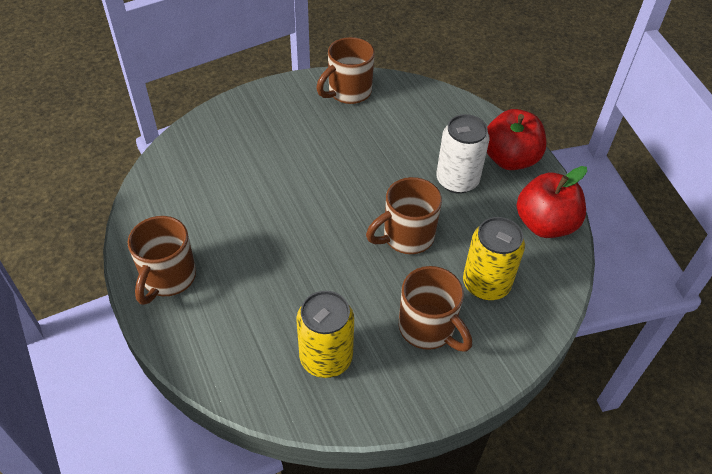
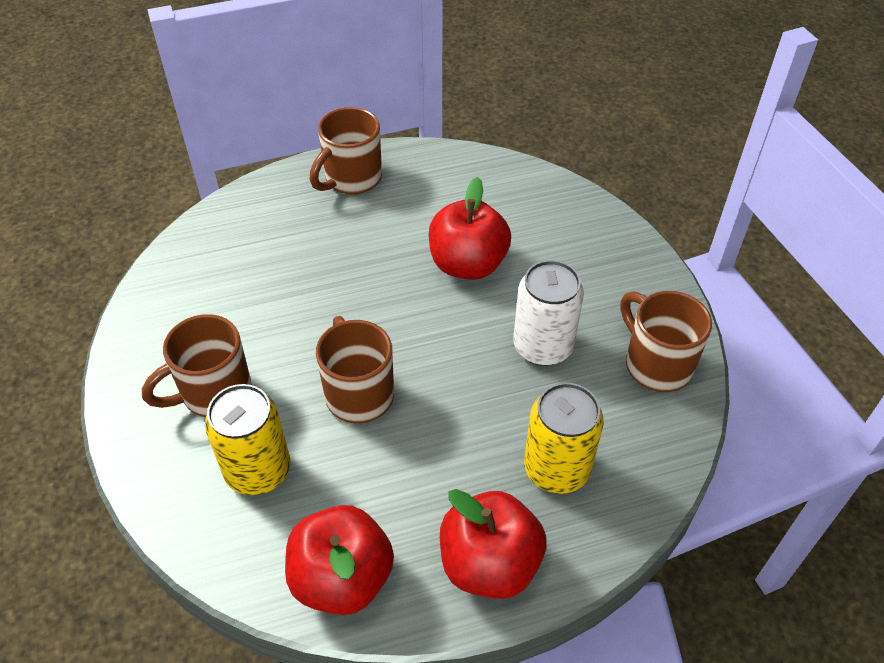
camera: 100 degrees right, 0 degrees up
(168, 278) = (351, 179): brown mug -> brown mug turned 75 degrees counterclockwise
(270, 188) = (468, 264): none -> red apple
(326, 358) = (211, 295): yellow can -> yellow can (556, 469)
(457, 180) = (452, 475): white can -> white can (543, 346)

